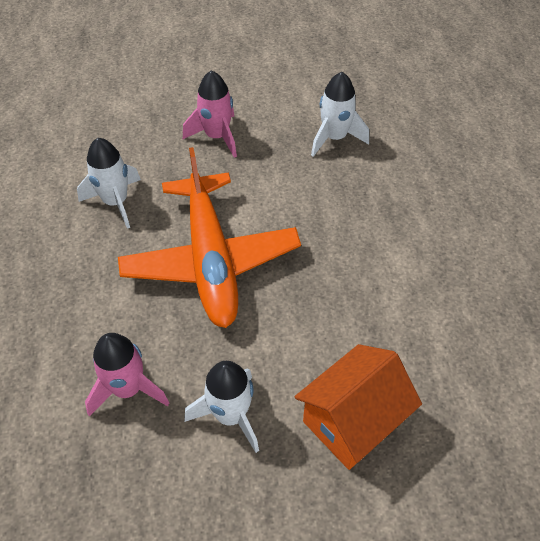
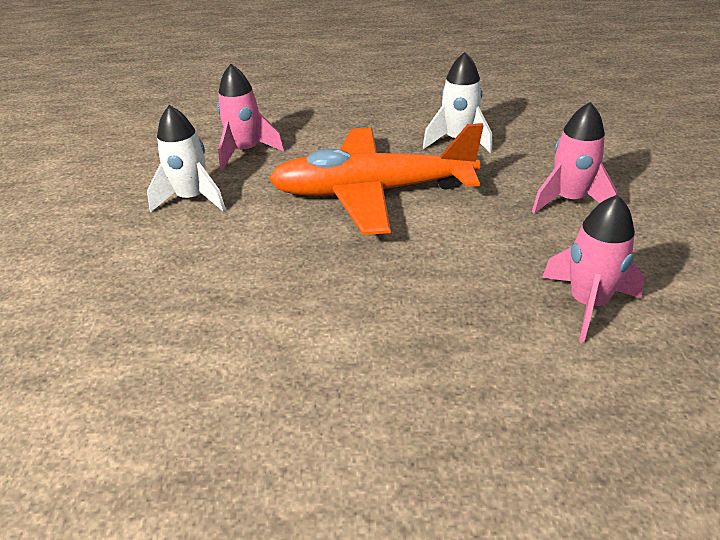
camera: 100 degrees right, 15 degrees down
(334, 138) = (587, 304): white rocket -> pink rocket
(352, 421) = (140, 270): orange house -> none

